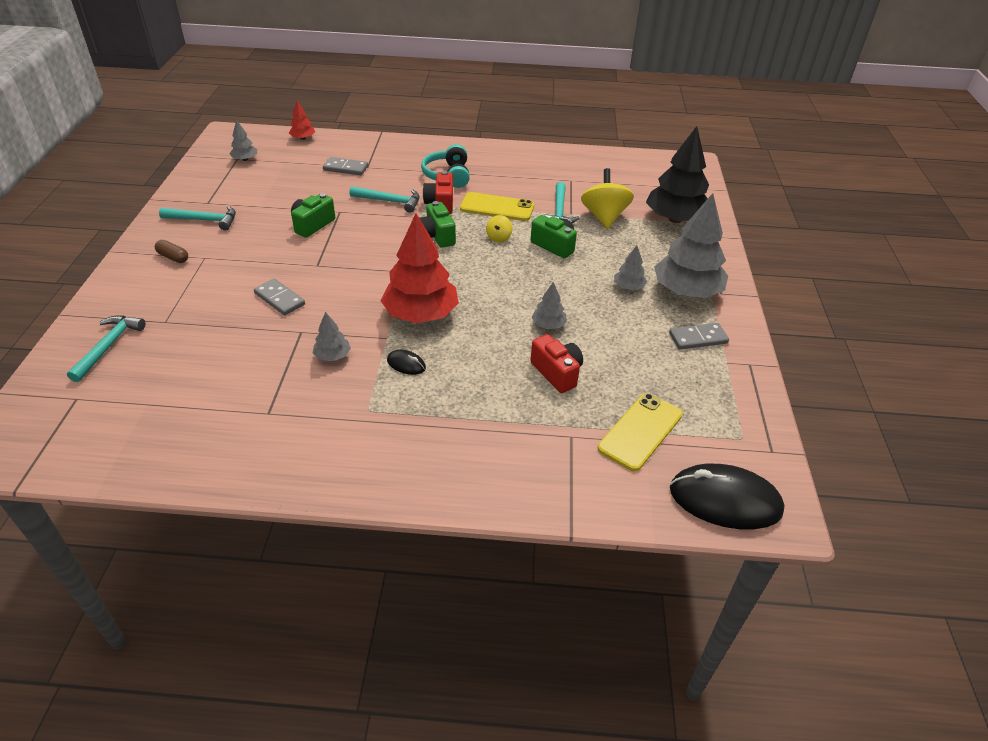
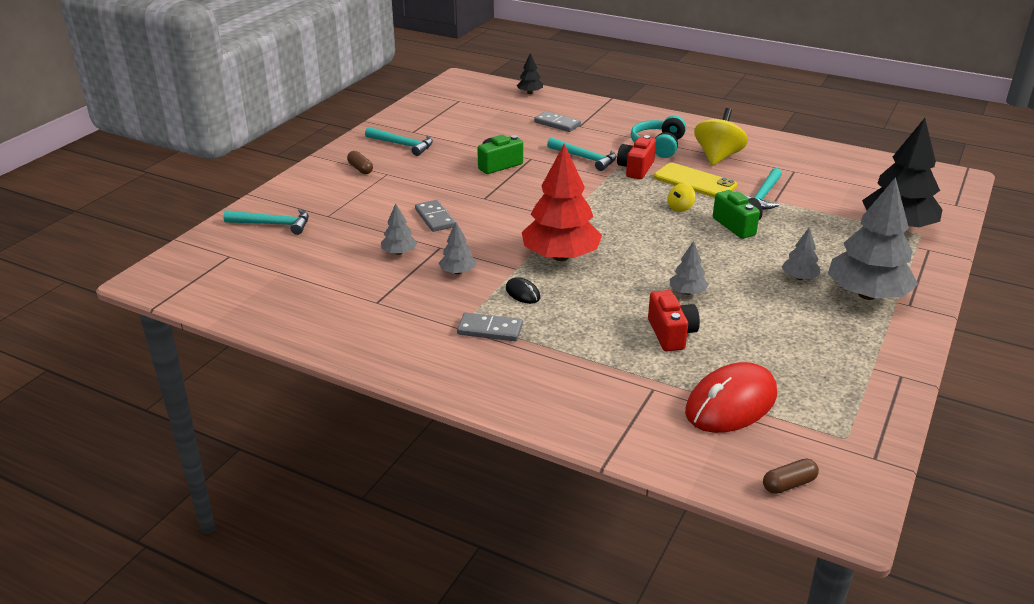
camera: 25 degrees right, 10 degrees down
(109, 346) = (273, 224): turquoise hammer -> turquoise hammer turned 60 degrees clockwise
(245, 159) = (465, 102): grey tree -> grey tree (399, 252)
(303, 138) = (530, 93): red tree -> black tree
(437, 236) = (616, 195): green camera -> none
(604, 217) = (812, 210): yellow spinning top -> yellow spinning top (718, 157)
(640, 431) = (731, 403): yellow phone -> red mouse
(698, 338) = (852, 339): grey domino -> grey domino (490, 330)
(725, 500) = (789, 484): black mouse -> brown capsule

